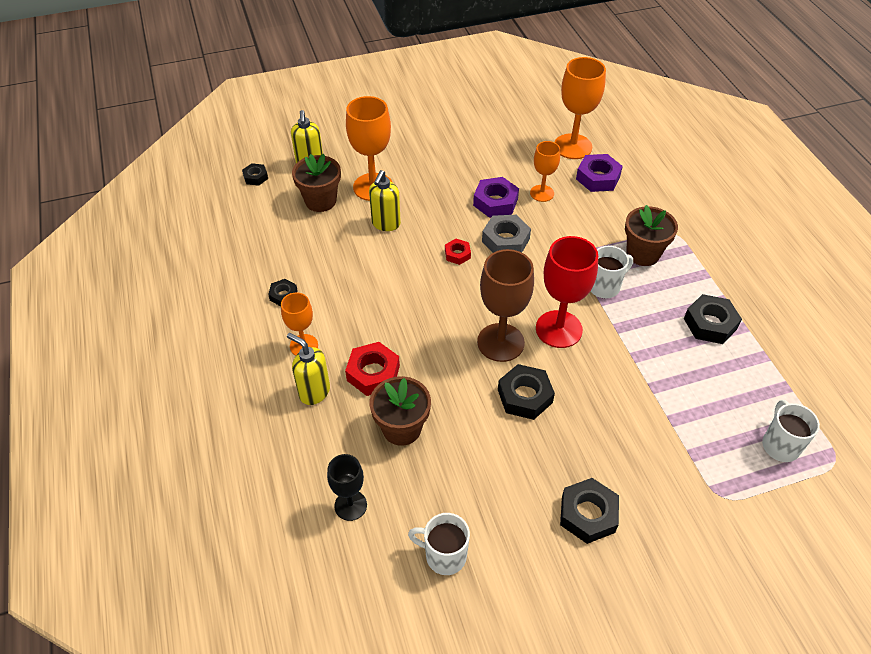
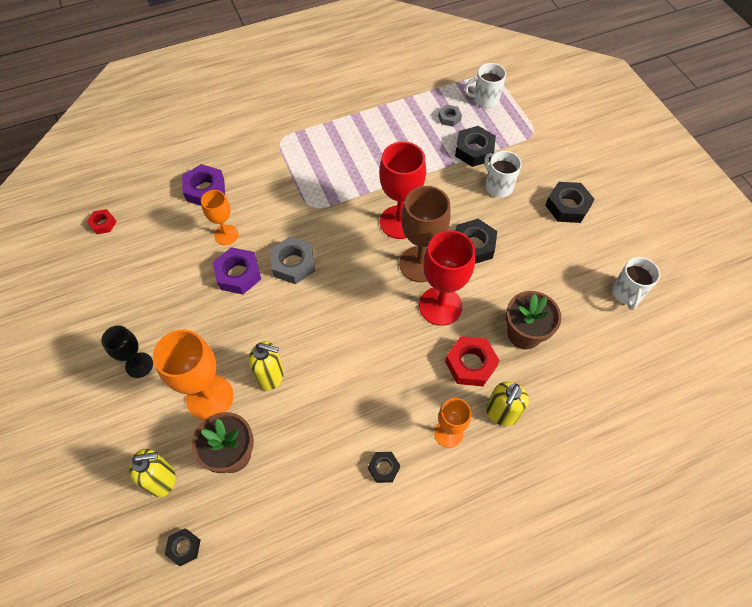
camera: 95 degrees left, 10 degrees up
(350, 505) = (606, 364): black goblet -> black goblet (139, 365)
(445, 355) = (440, 306): none -> red goblet
(457, 254) = (314, 304): red nut -> red nut (103, 224)
(572, 146) = (155, 209): orange goblet -> none
(605, 287) = (348, 189): white mug -> white mug (498, 186)
(643, 254) = (307, 161): brown flower pot -> none
(710, 324) = (381, 125): black nut -> black nut (474, 150)
(735, 397) = (449, 118): none -> grey nut

